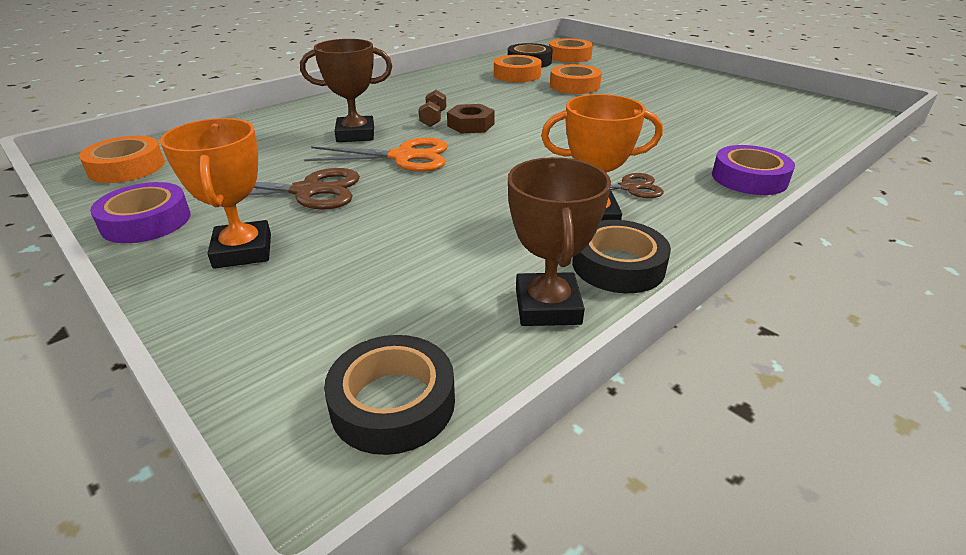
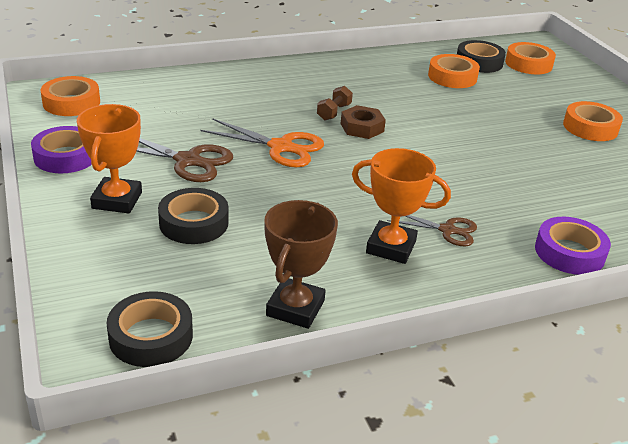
camera: 20 degrees right, 0 degrees up
(355, 134) = (257, 113): brown trophy -> none
(574, 86) = (499, 104): orange tape -> orange tape (590, 127)
(618, 265) = (375, 294): black tape -> black tape (194, 223)

